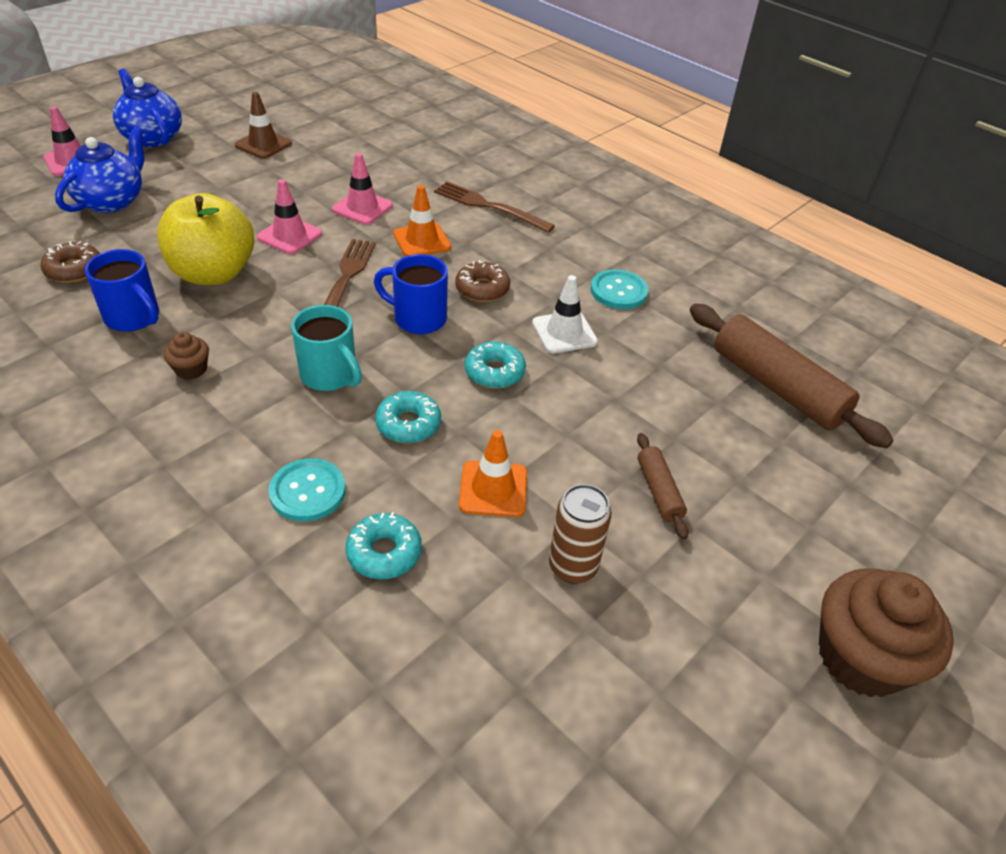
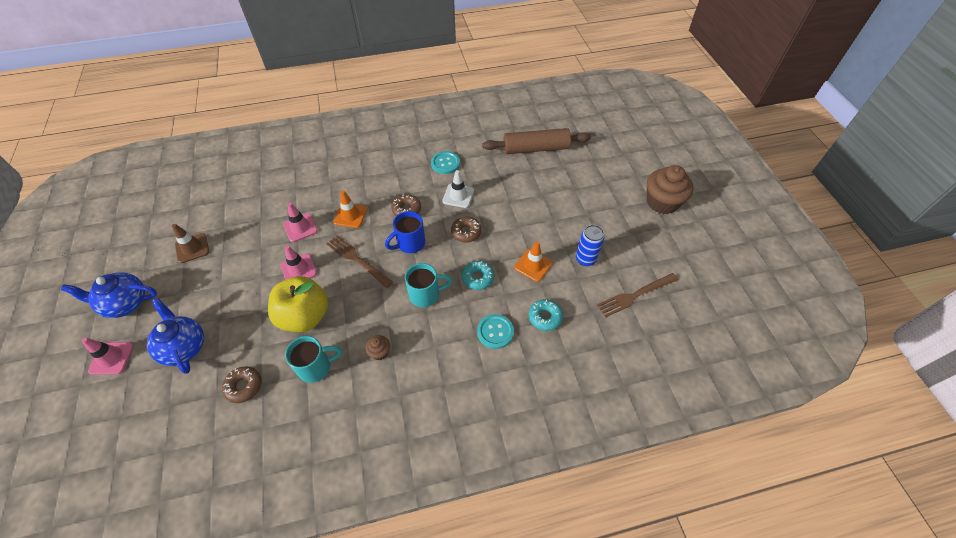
camera: 55 degrees left, 10 degrees up
(133, 318) = (316, 367): blue mug -> turquoise mug
(489, 206) = (344, 176): brown fork -> brown fork (635, 295)
(494, 372) = (466, 232): turquoise donut -> brown donut
(573, 567) = (585, 259): brown can -> blue can
(659, 491) = (565, 214): brown rolling pin -> none

